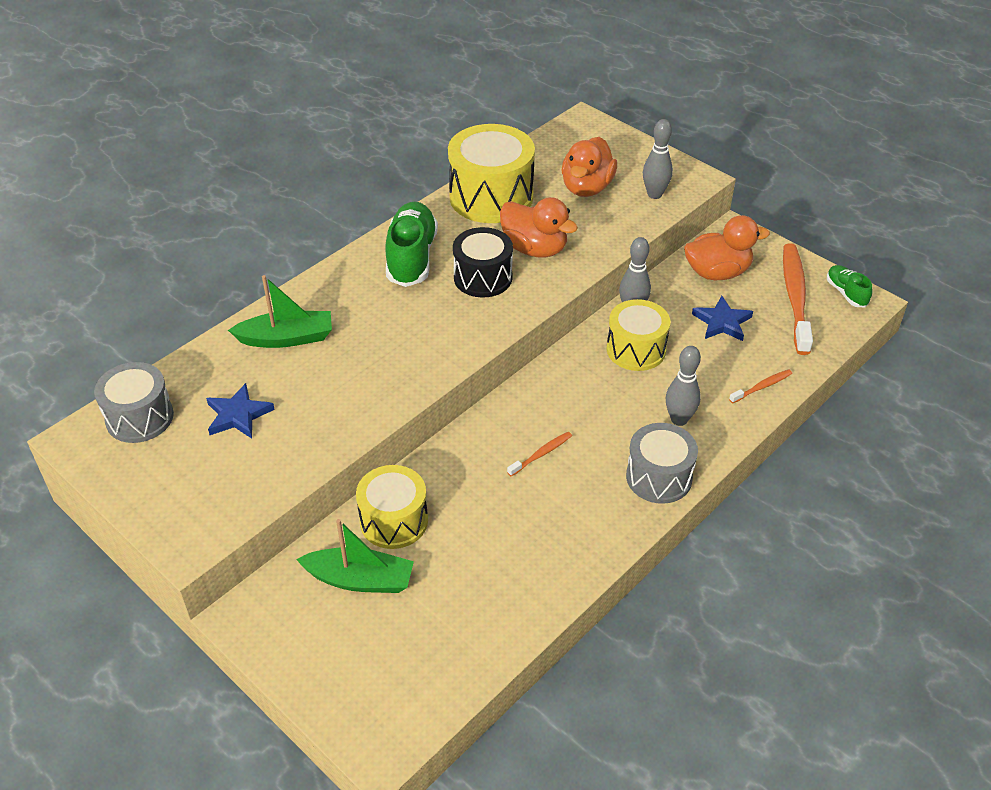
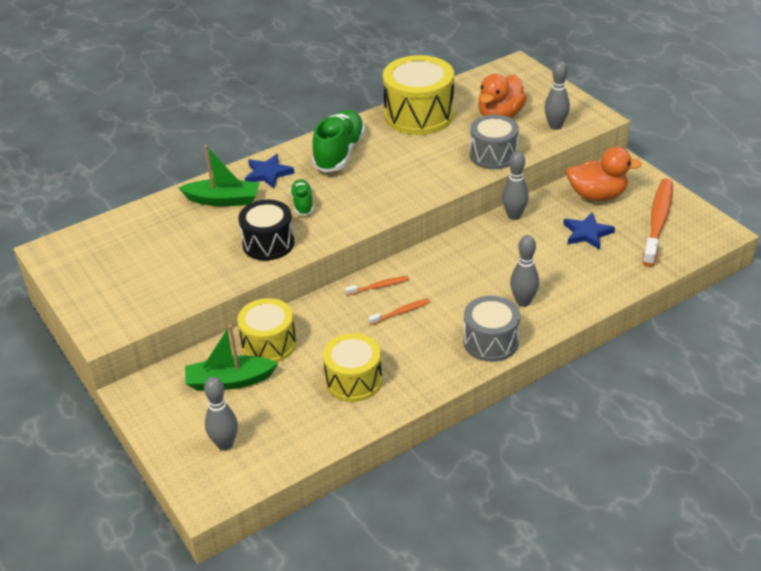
camera: 15 degrees right, 5 degrees down
(139, 417) = (97, 242): grey drum -> grey drum (493, 155)
(238, 415) = (169, 249): blue star -> blue star (268, 174)
(360, 579) = (229, 381): green boat -> green boat turned 150 degrees clockwise
(382, 668) = (225, 444): none -> grey bowling pin
(483, 277) = (390, 173): black drum -> black drum (268, 243)
(534, 249) = (440, 157): orange duck -> none
(636, 349) = (506, 245): yellow drum -> yellow drum (353, 380)
(762, 387) = (603, 286): orange toothbrush -> orange toothbrush (378, 286)
(846, 293) = (704, 223): green shoe -> green shoe (302, 204)

